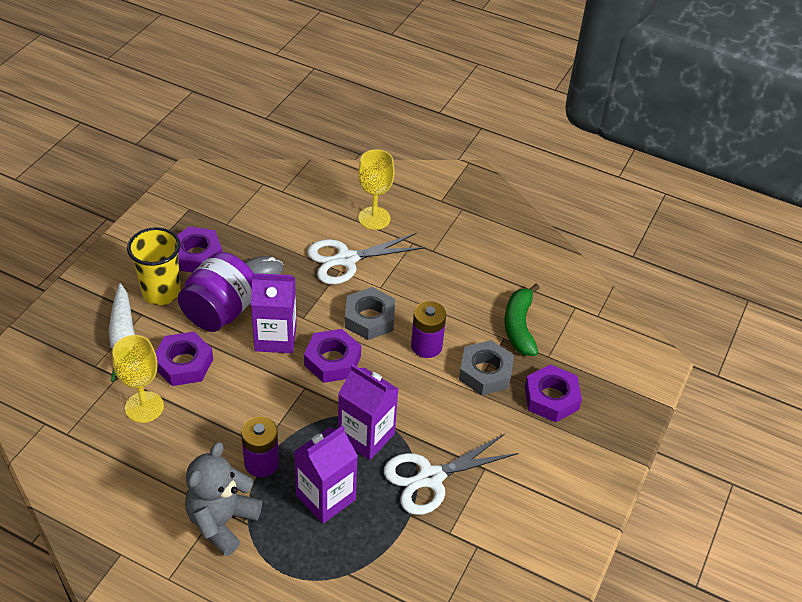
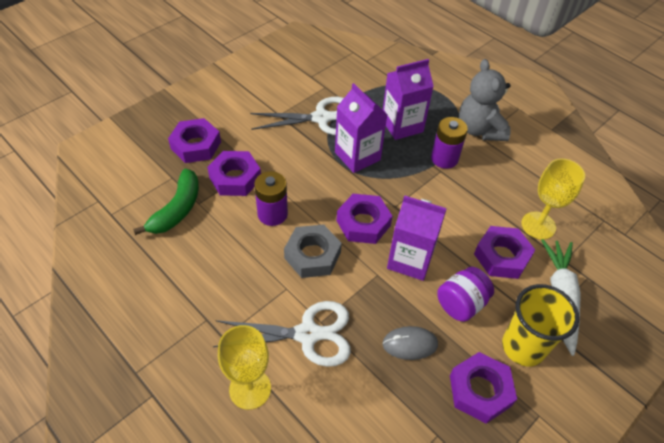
camera: 160 degrees left, 5 degrees up
(220, 312) = (461, 304): purple jar -> purple jar, size x0.65
(222, 521) = (479, 129): grey teddy bear -> grey teddy bear turned 120 degrees clockwise
(485, 372) = (235, 178): grey nut -> purple nut

